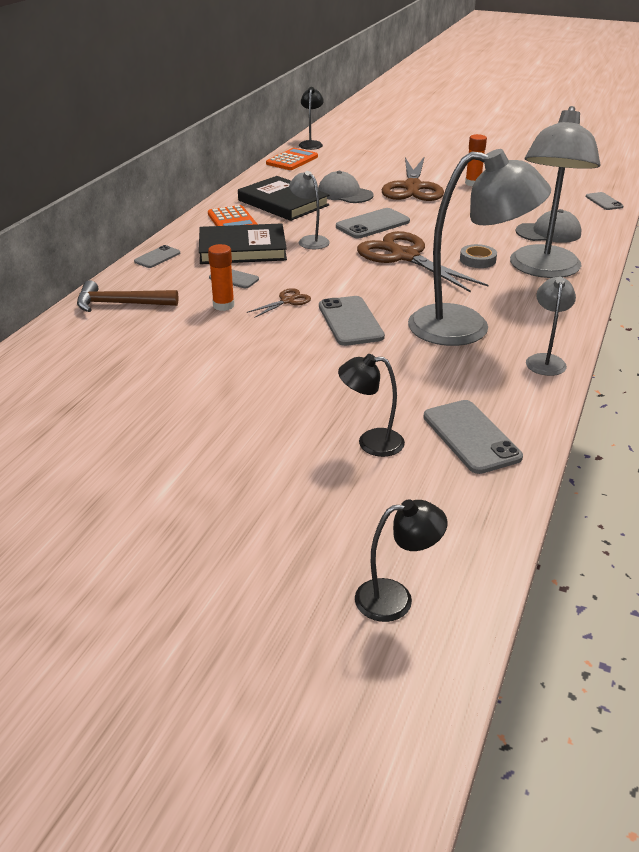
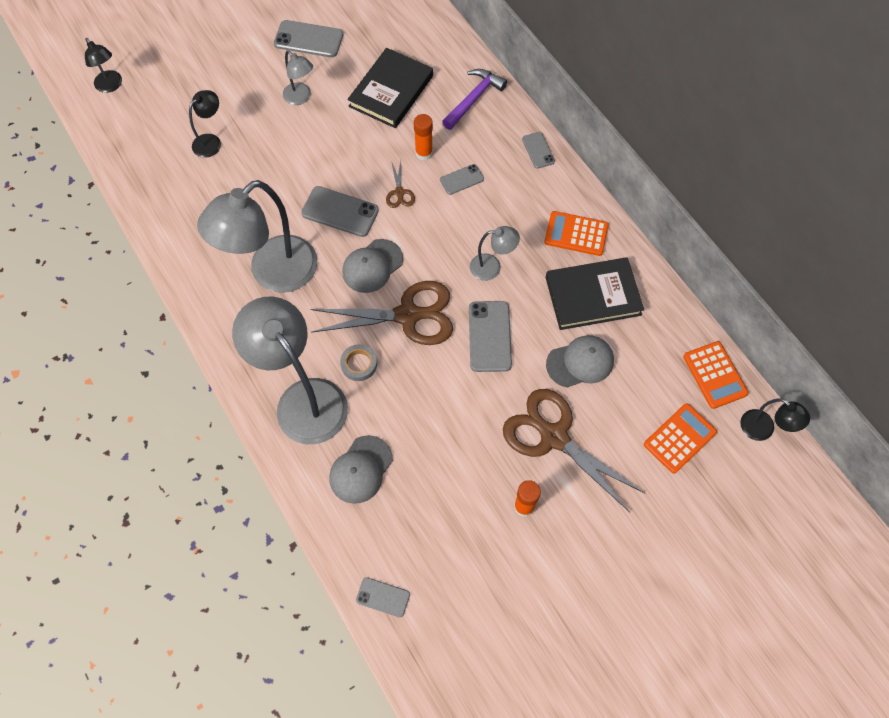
camera: 125 degrees right, 30 degrees up
(120, 304) = (474, 99): brown hammer -> purple hammer
(242, 249) = (511, 211): black book -> black book (391, 91)
(353, 159) = (679, 438): none -> orange calculator
(384, 286) = (372, 266): none -> grey cap
(396, 598) = (111, 86): black lamp -> black lamp turned 60 degrees counterclockwise
(471, 437) = (172, 189): grey phone -> grey phone (308, 39)
(545, 360) = (198, 287): grey lamp -> grey lamp (301, 98)

